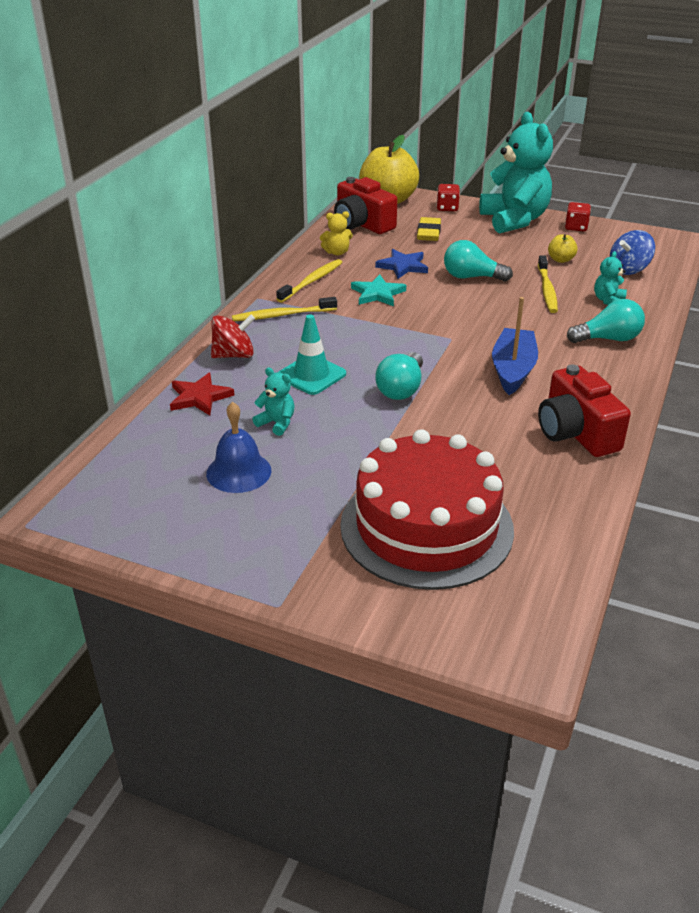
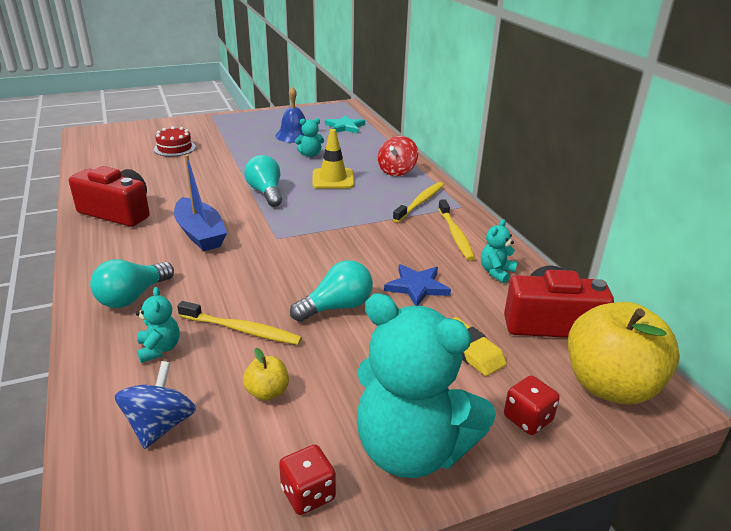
camera: 135 degrees right, 5 degrees down
(199, 397) = (370, 149): red star -> none
(311, 375) = (333, 179): turquoise traffic cone -> yellow traffic cone
(337, 252) = (496, 272): yellow teddy bear -> turquoise teddy bear
(377, 293) = (389, 248): turquoise star -> turquoise star (345, 127)
(426, 527) = (175, 148): red cake -> red cake, size x0.41
(547, 290) = (242, 330): yellow toothbrush -> yellow toothbrush turned 150 degrees clockwise

